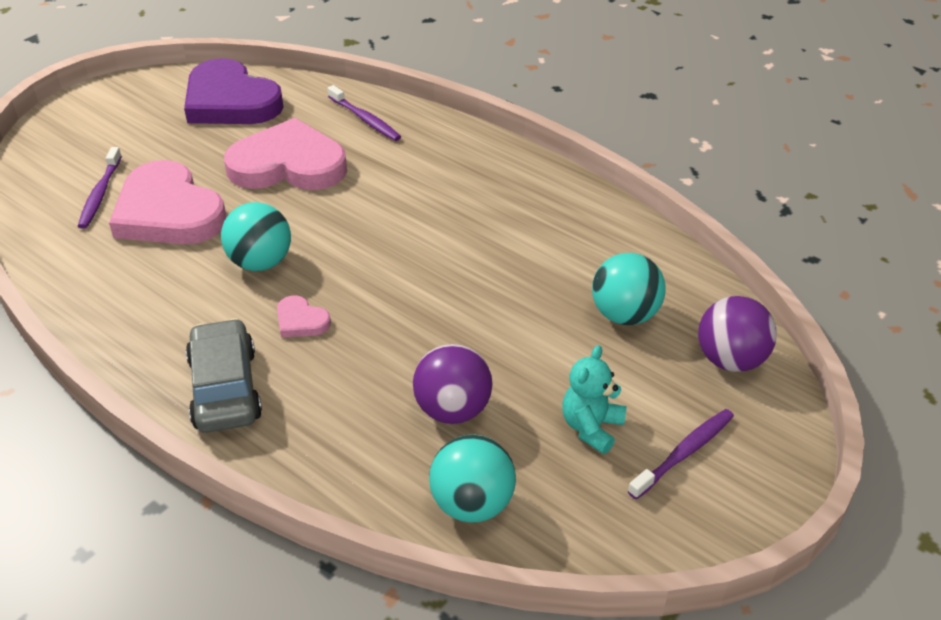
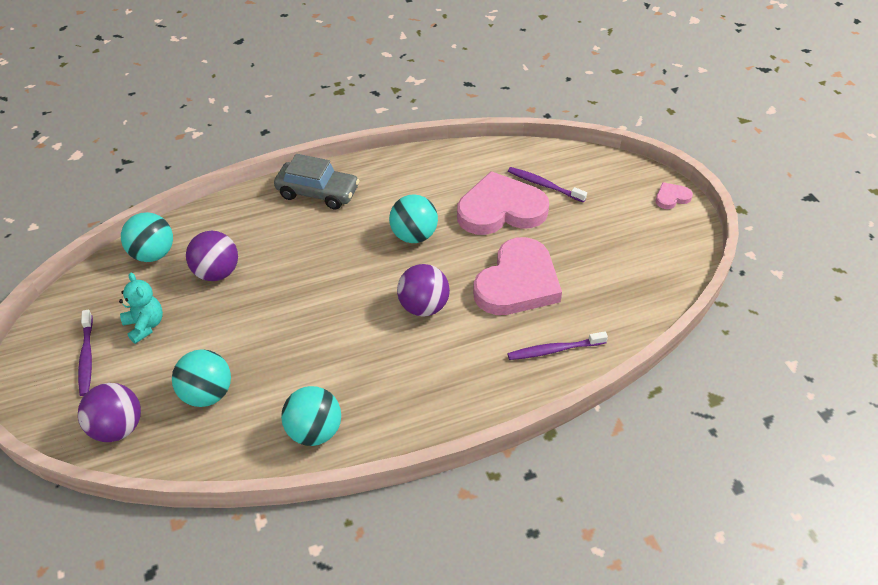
camera: 120 degrees right, 5 degrees up
(230, 101) = (633, 277): purple heart -> none
(301, 320) = (344, 237): pink heart -> pink heart (671, 197)
(373, 213) = (423, 307): none -> purple ball
(589, 221) = (314, 432): none -> turquoise ball

